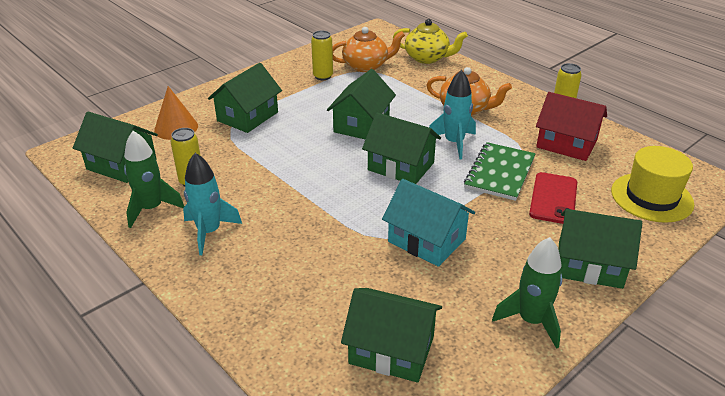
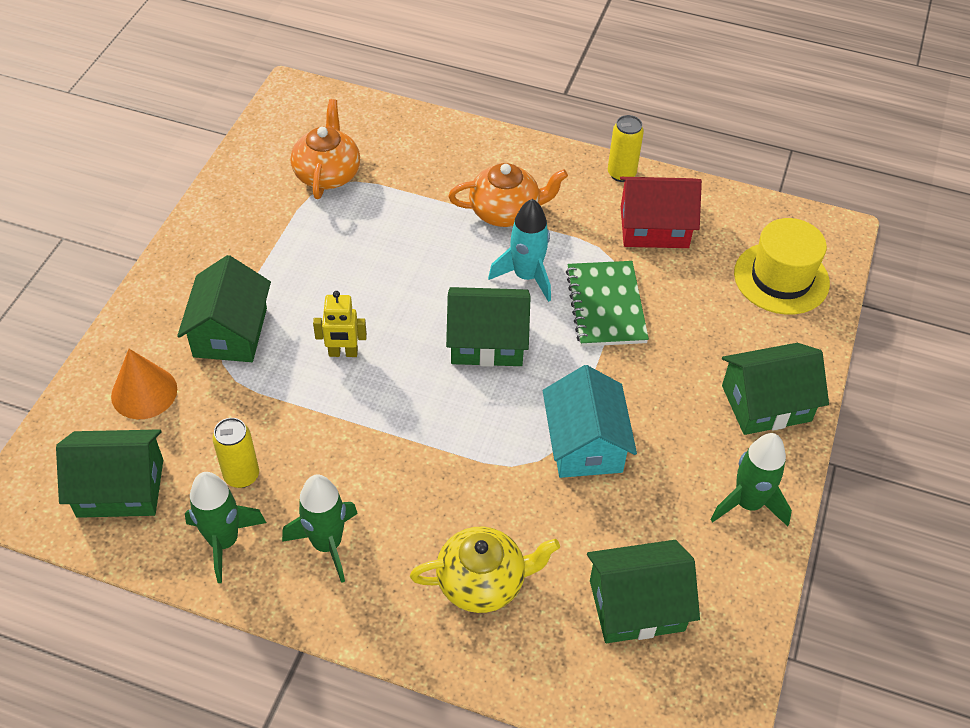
camera: 30 degrees left, 15 degrees up
(209, 232) = (327, 544): turquoise rocket -> green rocket
(304, 144) = (343, 353): none -> yellow robot
(323, 76) = (281, 216): yellow can -> none
(362, 124) = (393, 288): green house -> none
(366, 66) = (327, 174): orange teapot -> orange teapot turned 45 degrees counterclockwise
(426, 240) = (585, 443): turquoise house -> turquoise house turned 75 degrees clockwise
(427, 58) = (400, 129): yellow teapot -> yellow teapot (482, 582)
(553, 198) = (684, 322): red phone -> none

